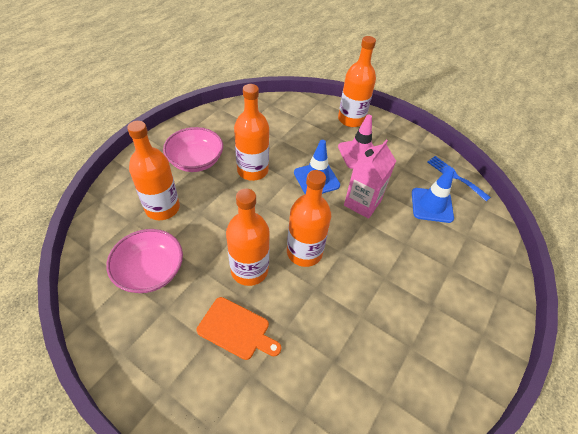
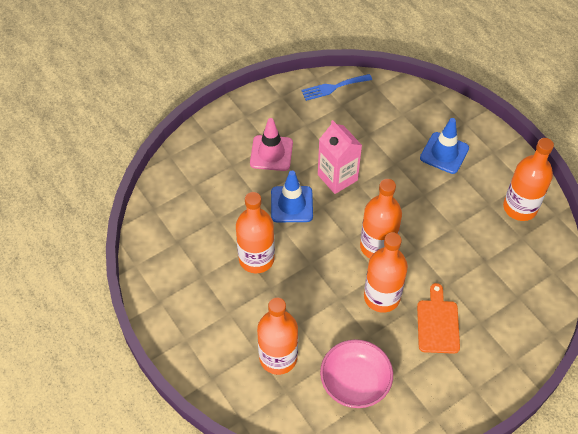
camera: 65 degrees left, 5 degrees up
(196, 161) = (219, 311): pink bowl -> none
(236, 329) = (438, 323): orange cutting board -> orange cutting board turned 45 degrees counterclockwise
(351, 119) = (215, 138): orange bottle -> orange bottle (520, 207)
(432, 205) = (360, 123): blue traffic cone -> blue traffic cone (444, 153)

